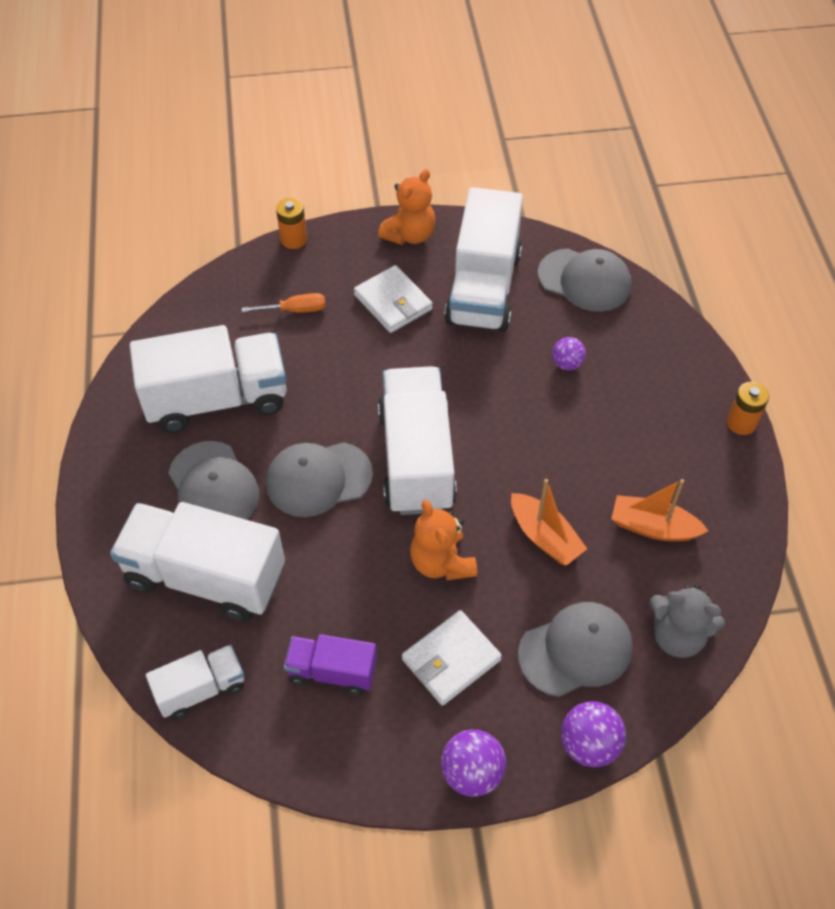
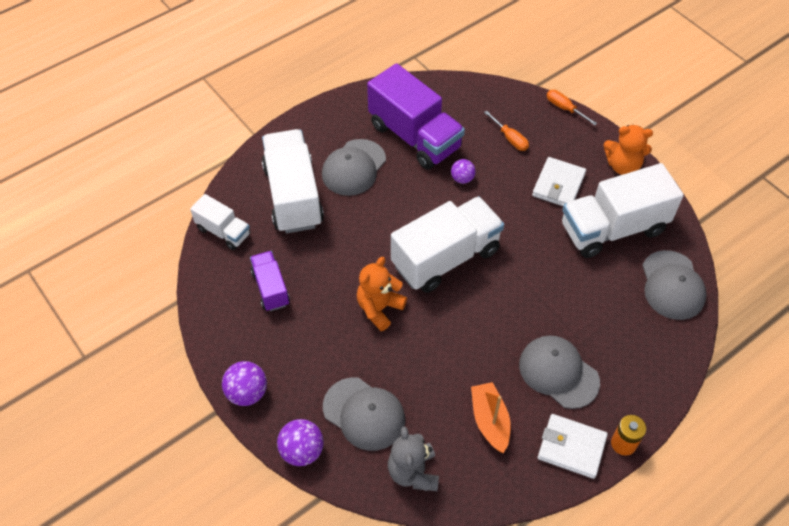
camera: 60 degrees right, 0 degrees up
(217, 399) = (414, 136): white truck -> purple truck
(293, 239) = (565, 108): orange battery -> orange screwdriver
(318, 479) = (395, 215): grey cap -> grey cap (558, 373)
(451, 660) = (315, 346): white wallet -> white wallet (571, 447)
(544, 537) = (437, 357): orange boat -> none
(567, 363) = (588, 307): purple ball -> purple ball (462, 179)

